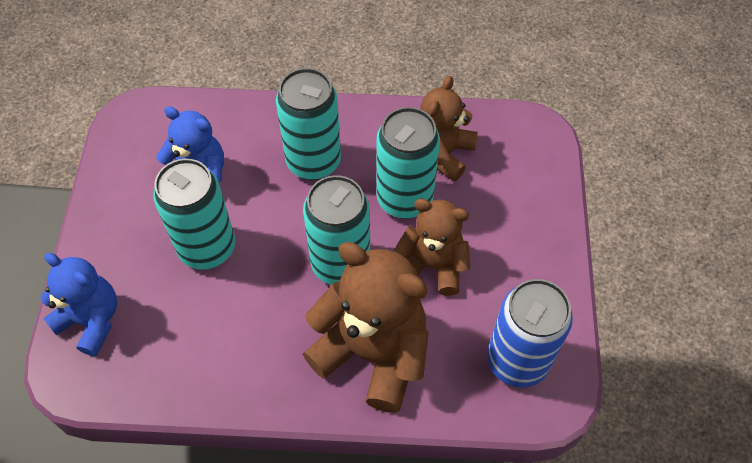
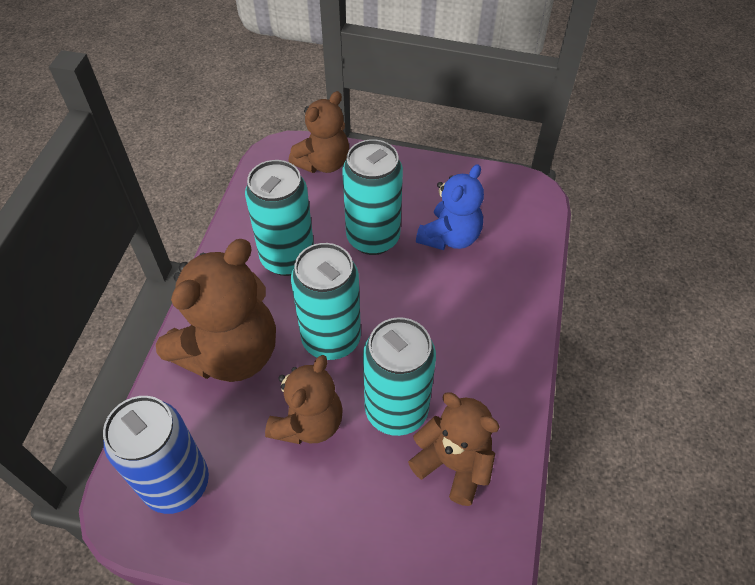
camera: 100 degrees right, 5 degrees down
(91, 320) = (323, 163): blue teddy bear -> brown teddy bear
(313, 162) = (458, 331): turquoise can -> turquoise can (287, 258)

